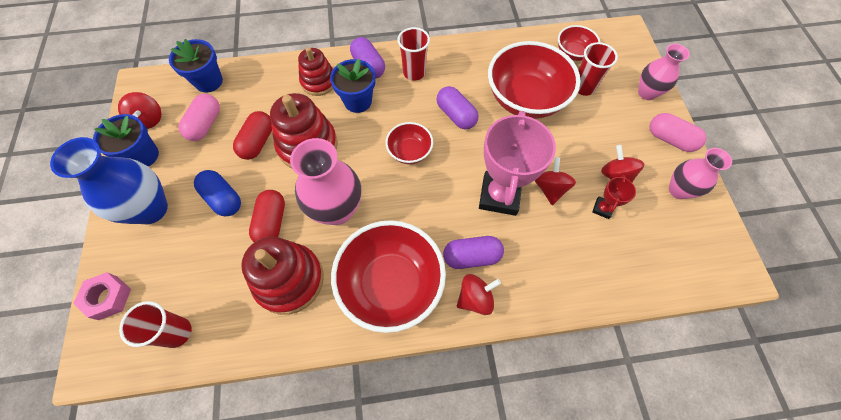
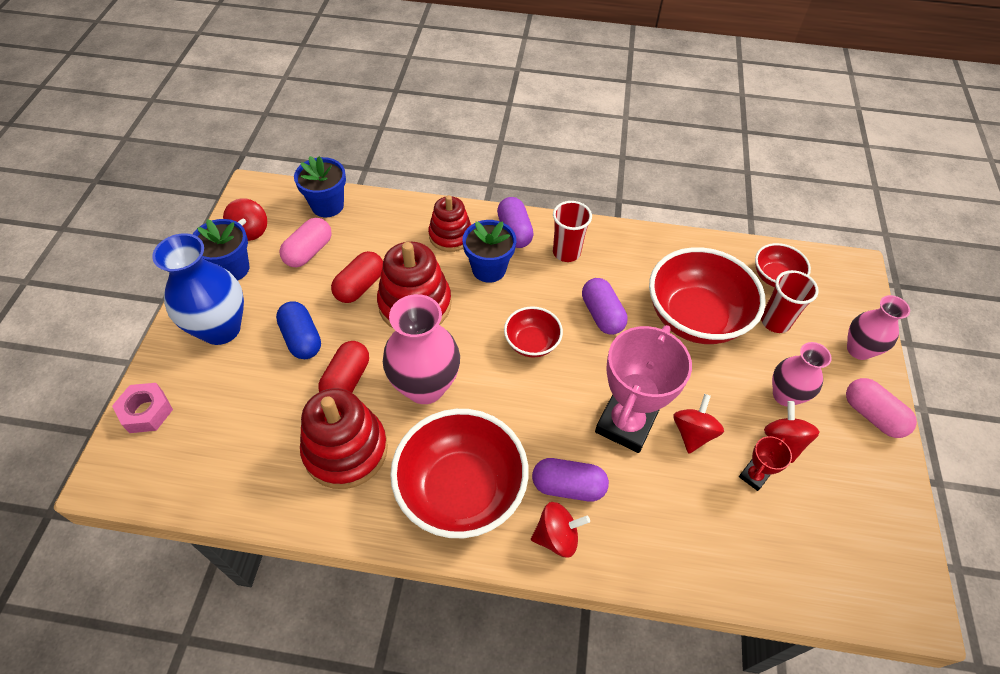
camera: 15 degrees right, 10 degrees down
(177, 332) = (205, 471): red cup -> none
(678, 190) = (864, 482): pink vase -> pink vase (785, 395)

